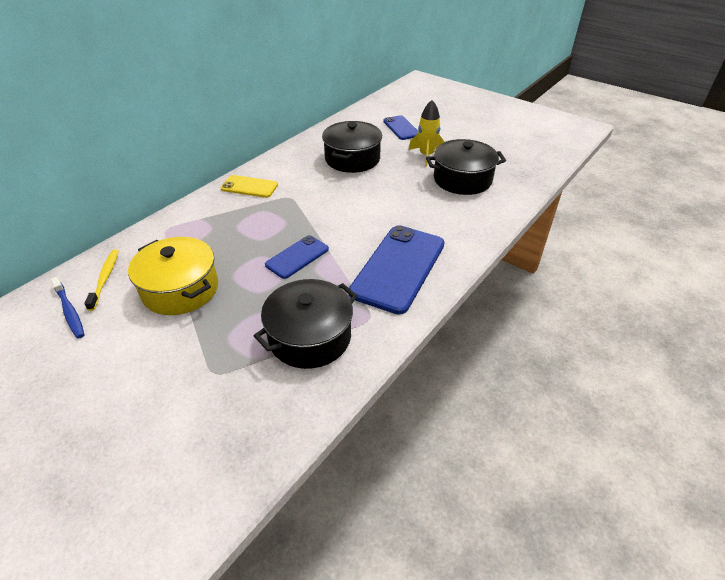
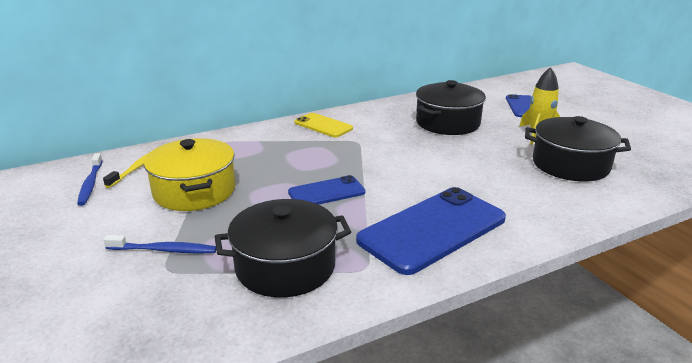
camera: 25 degrees right, 15 degrees down
(198, 356) = (164, 250): none -> blue toothbrush

